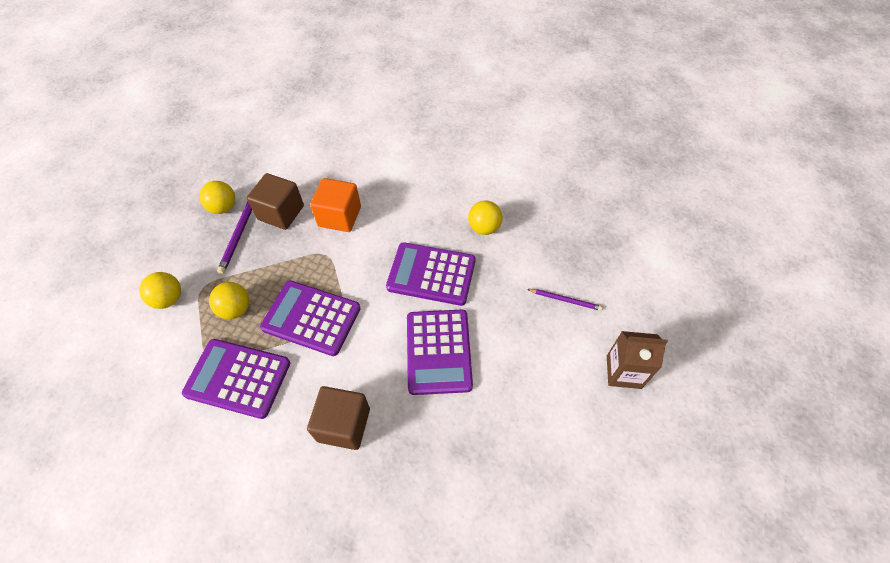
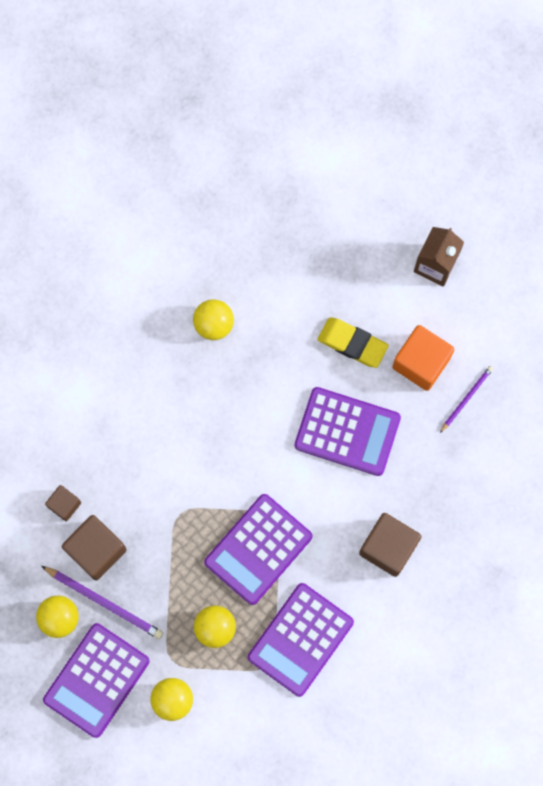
camera: 70 degrees left, 20 degrees up
(310, 184) = (64, 505): none -> brown cube
(339, 216) = (130, 482): orange cube -> orange cube (421, 362)
(431, 274) = (253, 405): purple calculator -> purple calculator (96, 680)
(517, 329) = (352, 343): none -> yellow eraser
(565, 300) = (339, 280): purple pencil -> purple pencil (466, 398)

